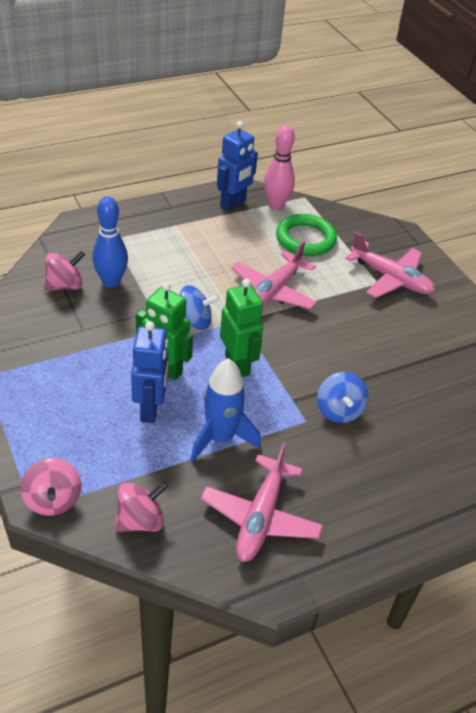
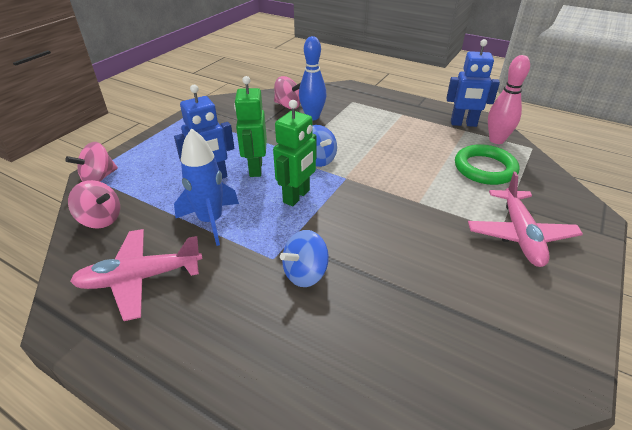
camera: 60 degrees right, 5 degrees down
(273, 291) = (399, 179): pink plane -> none

